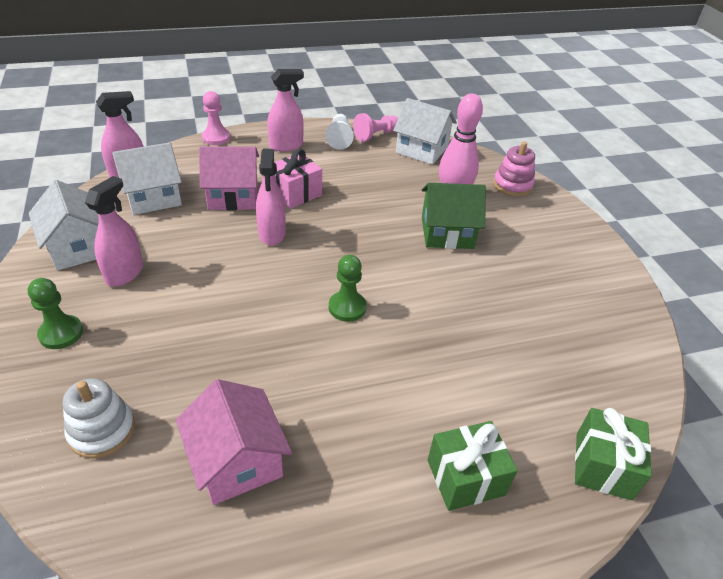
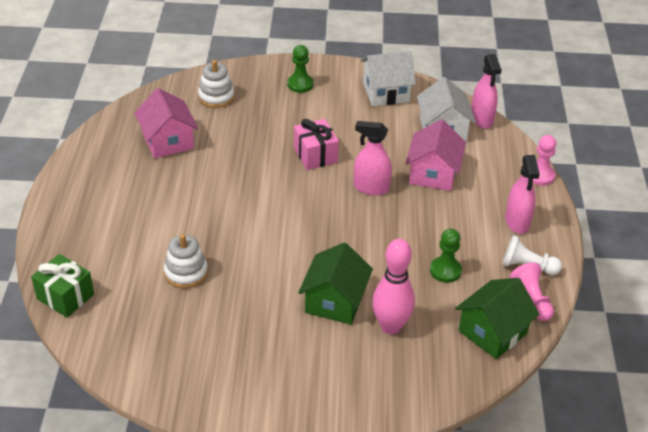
camera: 110 degrees right, 0 degrees up
(125, 273) = (349, 111): pink spray bottle -> none
(237, 461) = (168, 141): pink house -> pink house turned 75 degrees clockwise
(295, 193) = (427, 212): pink gift -> pink gift (315, 155)
(347, 307) = (266, 211): green pawn -> green pawn (445, 270)
(422, 150) = (492, 332): white house -> green house
(465, 477) = (100, 228): green gift -> none
(483, 352) = (186, 272): none -> white stacking toy
(512, 185) = (400, 390): pink stacking toy -> none

